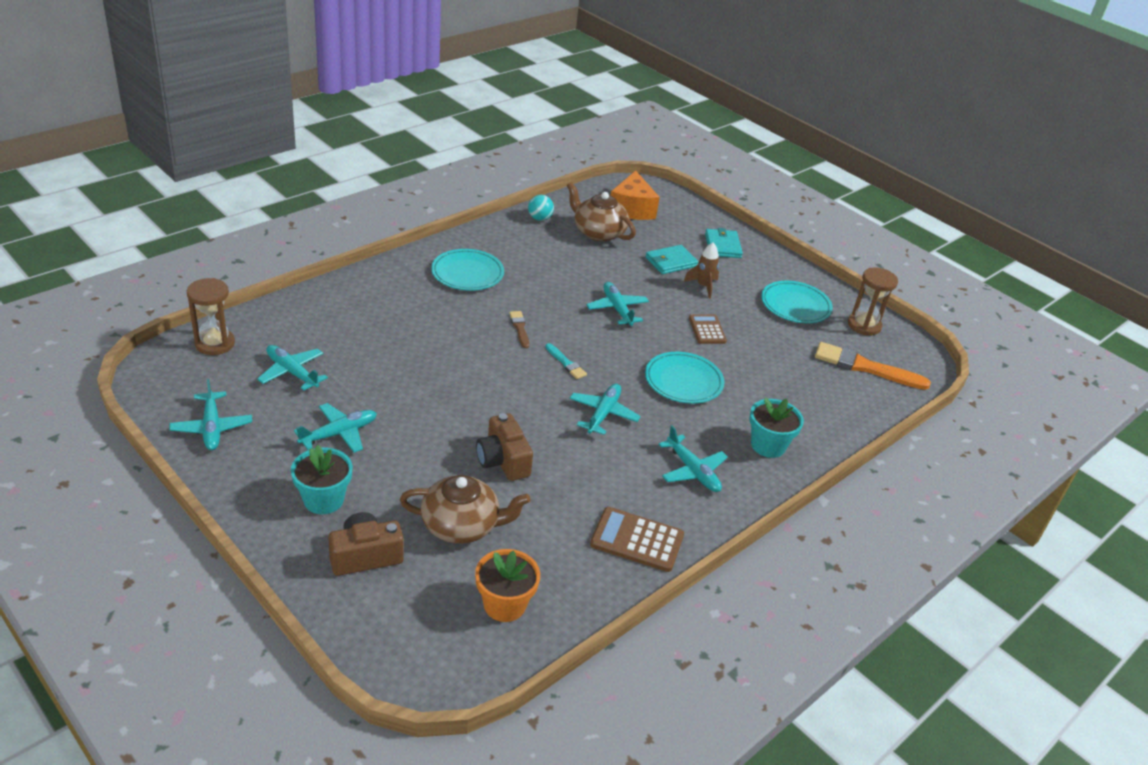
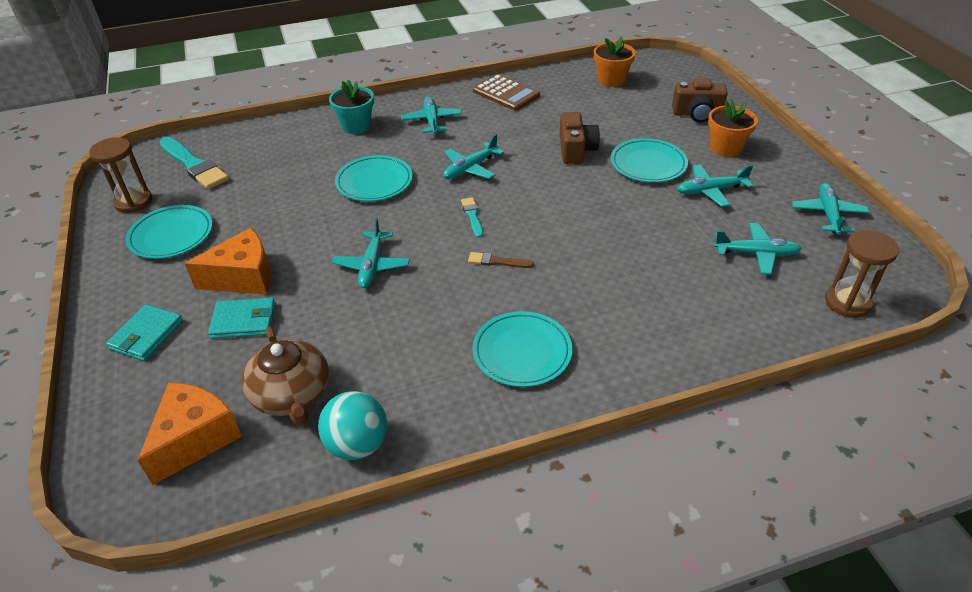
camera: 150 degrees left, 5 degrees up
(292, 372) = (756, 253): turquoise plane -> turquoise plane turned 60 degrees counterclockwise
(323, 500) = (725, 148): turquoise flower pot -> orange flower pot
(414, 456) = (648, 164): none -> turquoise plate
(461, 525) = (624, 118): brown teapot -> none
(520, 328) = (497, 261): brown brush -> brown brush turned 90 degrees clockwise
(539, 218) = (357, 444): turquoise ball -> turquoise ball, size x1.55
(703, 286) = (243, 277): brown rocket -> orange cheese
(707, 330) = (299, 225): brown calculator -> none
(865, 367) = (194, 165): orange brush -> turquoise brush

